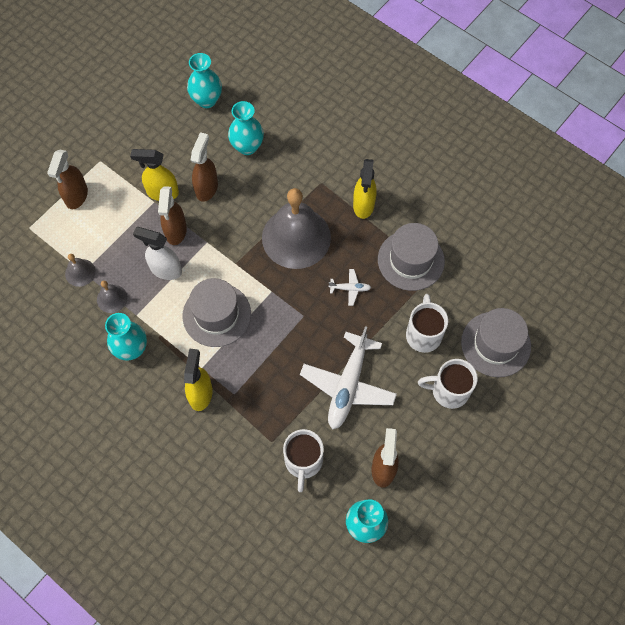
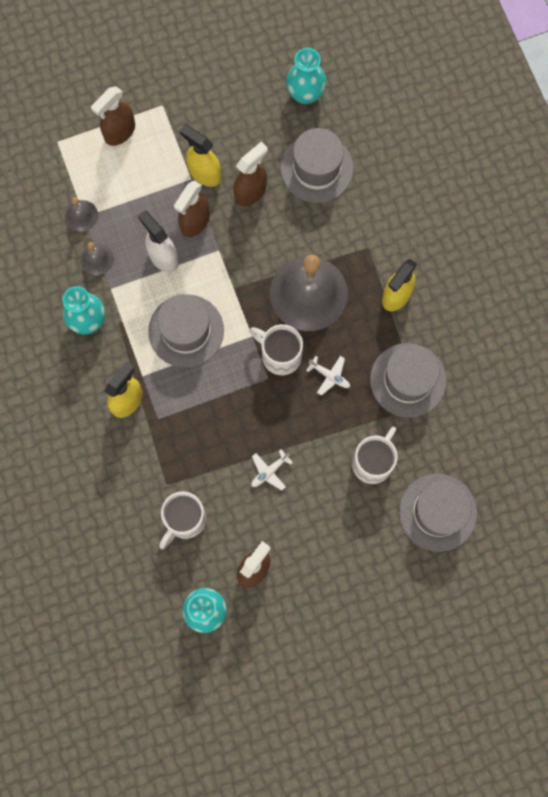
camera: 30 degrees right, 10 degrees up
(247, 147) = (316, 168): turquoise vase -> grey hat
(348, 386) = (269, 472): white plane -> white plane, size x0.43
(448, 391) = (362, 531): white mug -> white mug (280, 355)

